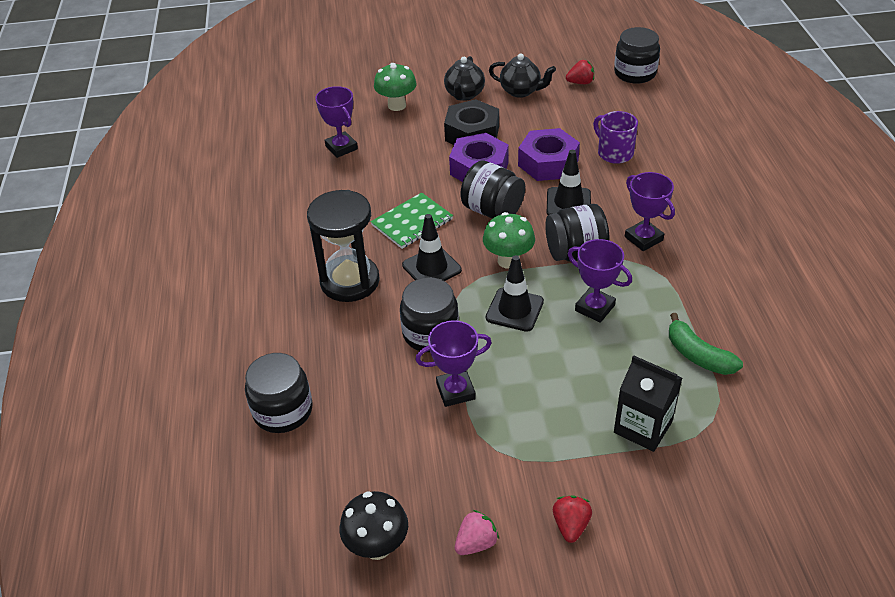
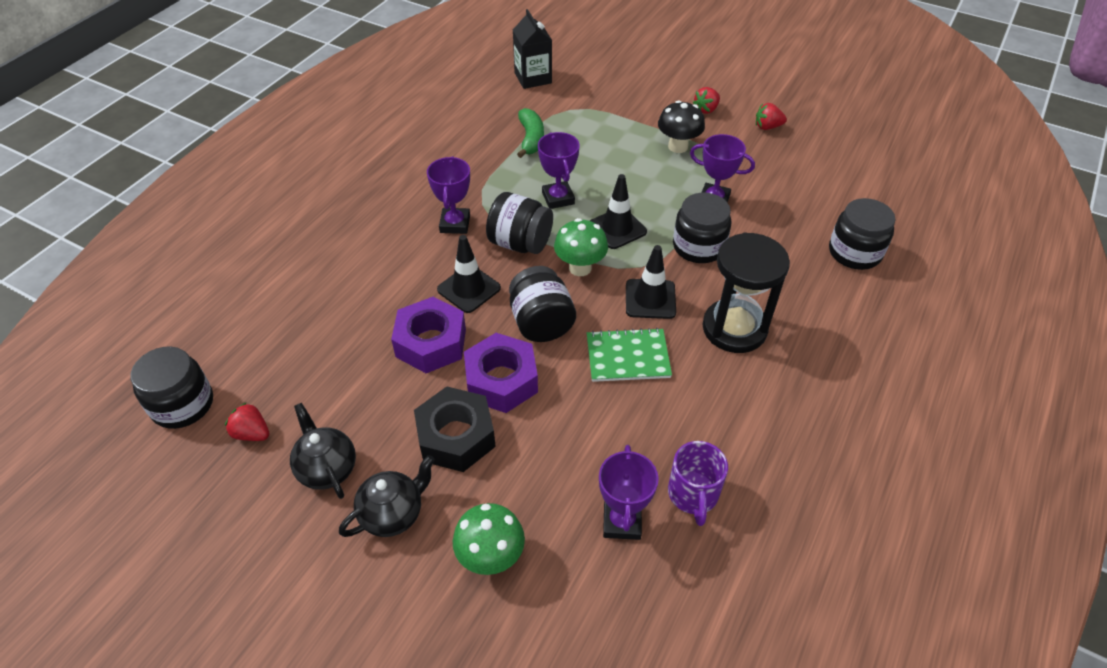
camera: 145 degrees left, 5 degrees up
(377, 546) = (829, 151): black mushroom -> black mushroom (678, 146)
(476, 543) = (767, 127): pink strawberry -> red strawberry
(614, 153) = (360, 314): purple mug -> purple mug (693, 495)
(643, 427) = (614, 125): black carton -> black carton (533, 78)

